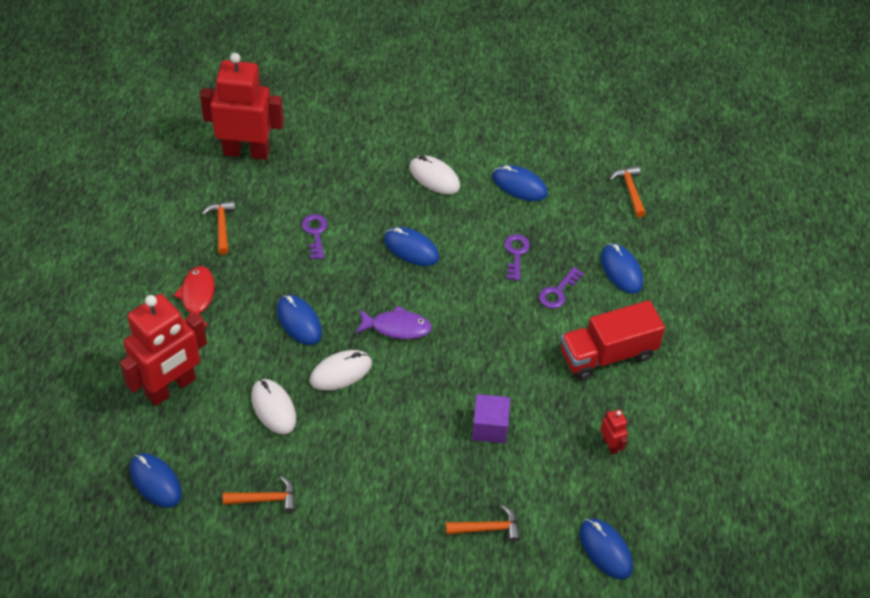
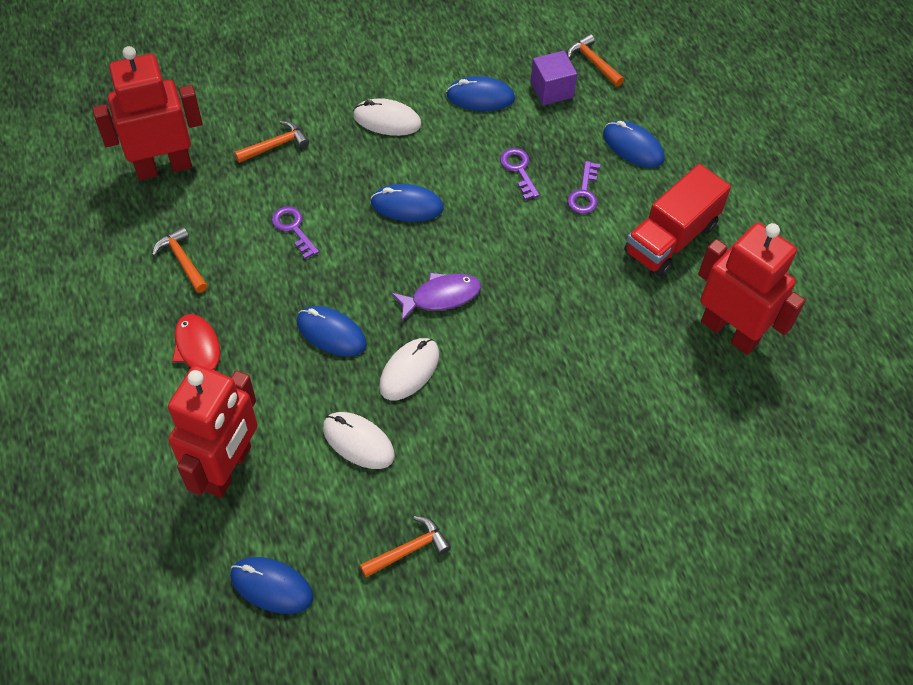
camera: 25 degrees left, 5 degrees up
(488, 528) = (662, 474): orange hammer -> orange hammer (276, 145)
(490, 427) = (600, 364): purple cube -> purple cube (552, 90)
(605, 550) = (790, 444): blue mouse -> none
(610, 445) = (729, 331): red robot -> red robot, size x2.42

